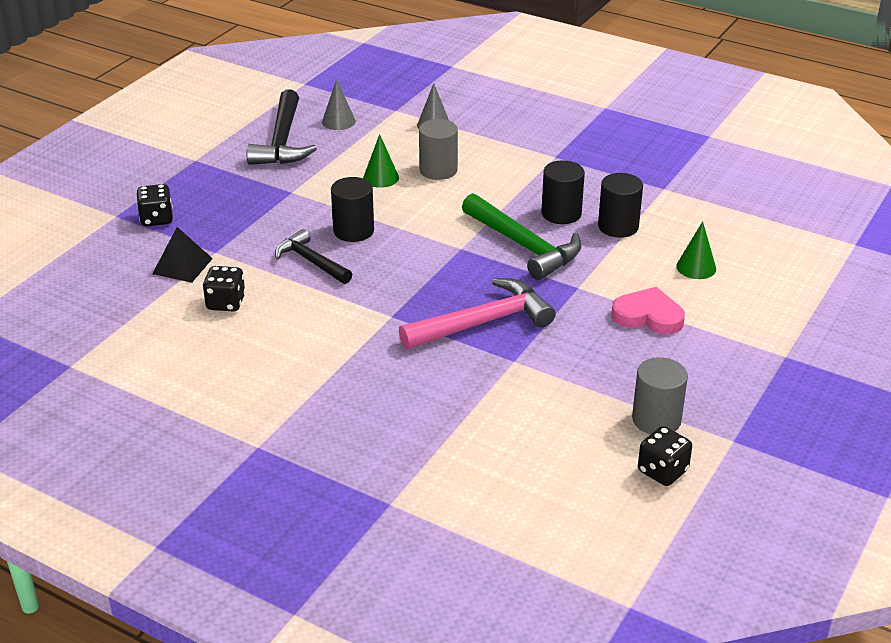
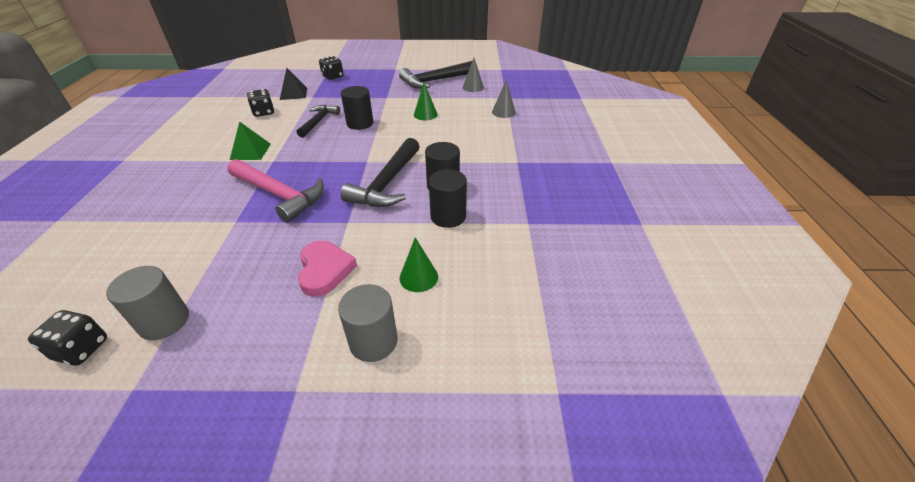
camera: 60 degrees right, 5 degrees up
(346, 330) = (250, 151): none -> green pyramid
(438, 170) = (453, 128): grey cylinder -> grey cylinder (373, 341)
(523, 245) = (387, 183): green hammer -> black hammer

